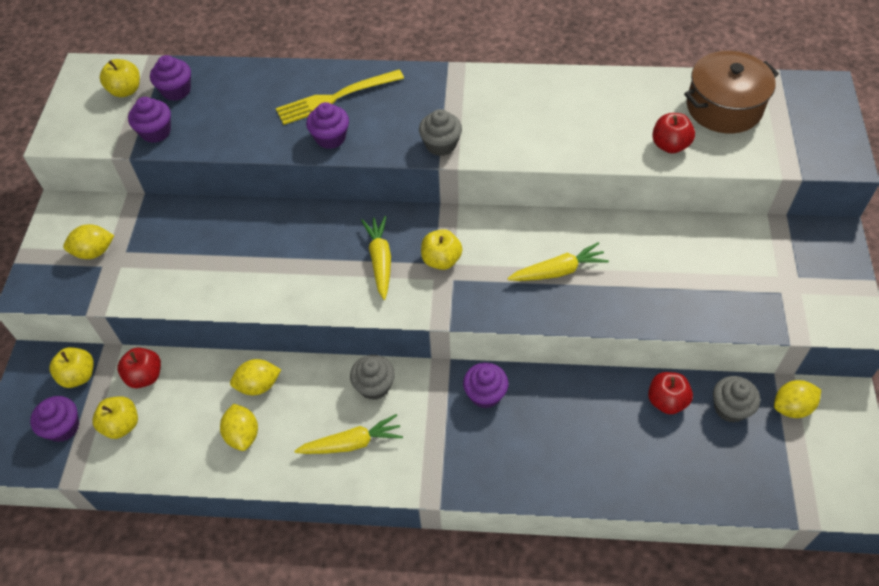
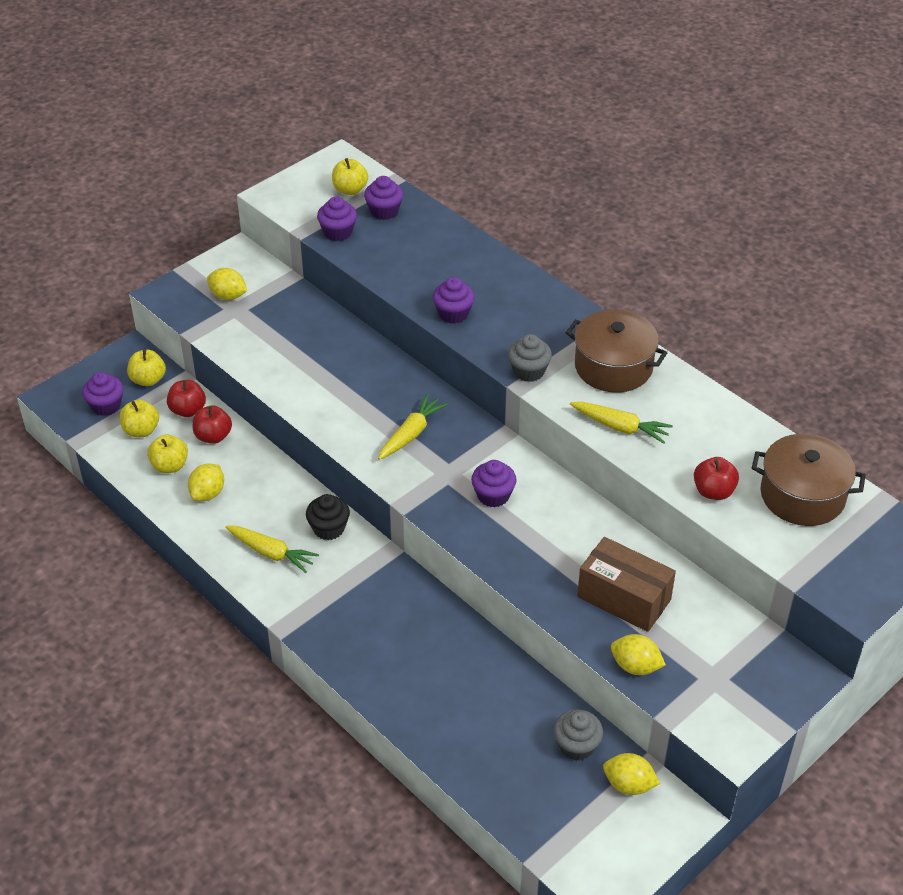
camera: 40 degrees right, 10 degrees down
(258, 385) = (252, 470): yellow lemon -> yellow lemon (635, 666)
(336, 98) = (492, 287): yellow fork -> none
(374, 386) = (329, 528): grey cupcake -> black cupcake
(441, 260) = (456, 464): yellow apple -> yellow apple (170, 466)
(485, 394) = (400, 593): purple cupcake -> purple cupcake (493, 495)
(495, 100) = (613, 366): none -> brown pot
(558, 271) = (535, 534): yellow carrot -> yellow carrot (620, 427)
(666, 401) = (531, 702): red apple -> red apple (213, 436)
(670, 272) = (624, 598): none -> brown box

